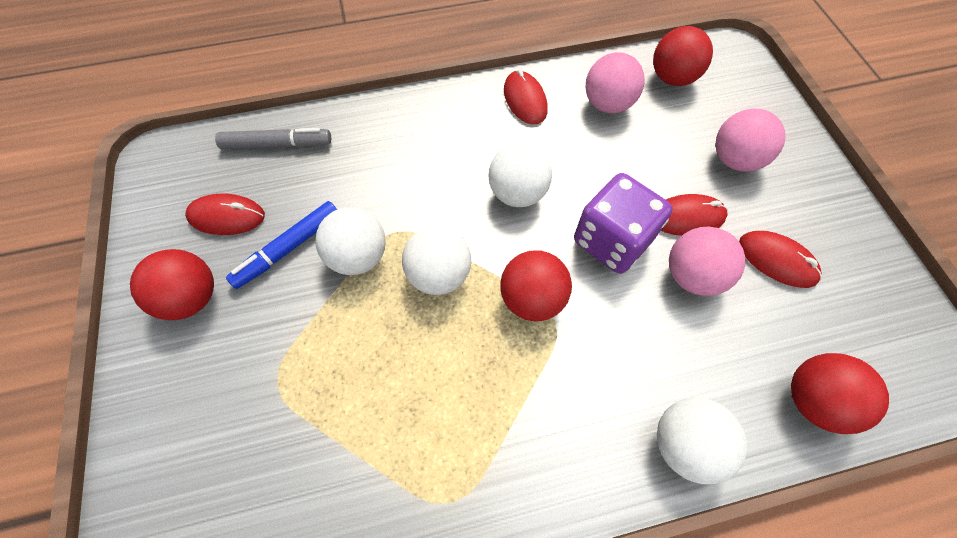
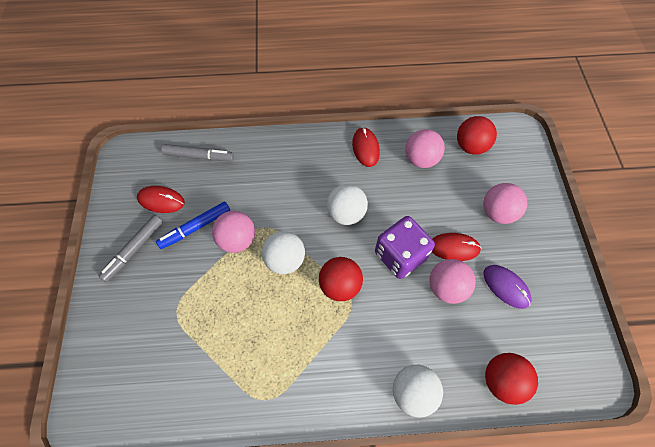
camera: 10 degrees right, 0 degrees up
(192, 298) = (134, 250): red ball -> grey marker
(358, 256) = (237, 240): white ball -> pink ball
(777, 260) = (506, 287): red mouse -> purple mouse

